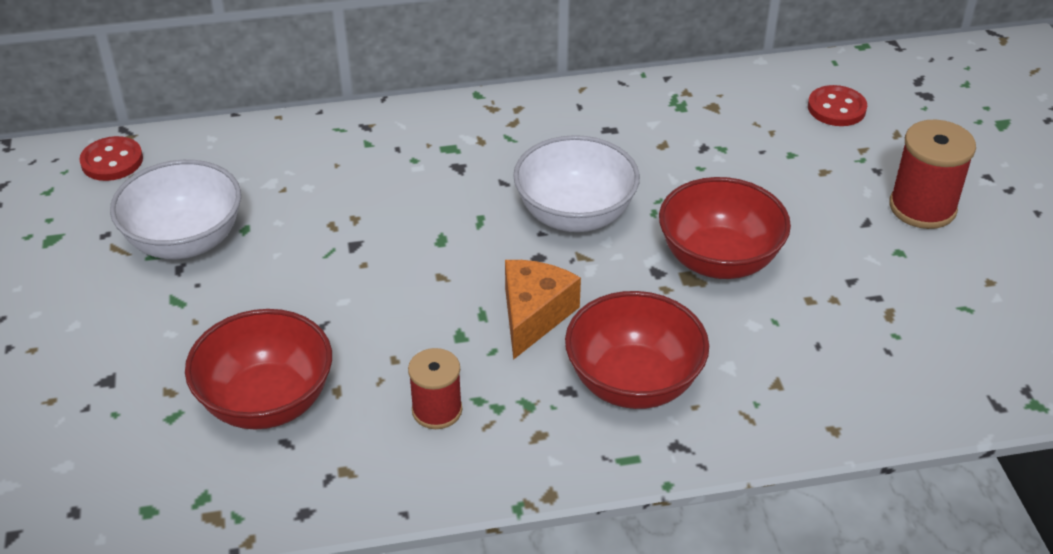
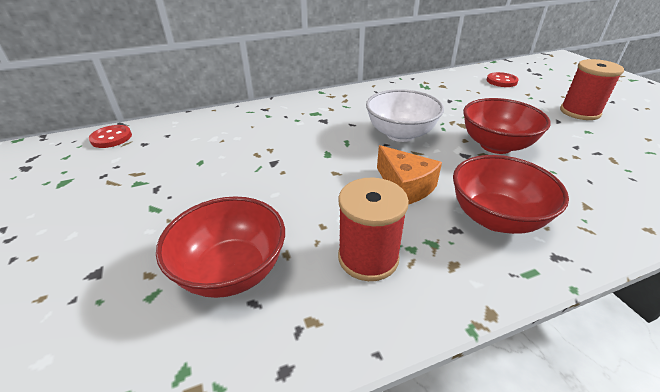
camera: 10 degrees left, 5 degrees down
(185, 241) = (160, 173): white bowl -> none
(437, 410) = (368, 257): red spool -> red spool, size x1.53
(533, 315) = (405, 186): orange cheese -> orange cheese turned 135 degrees clockwise

